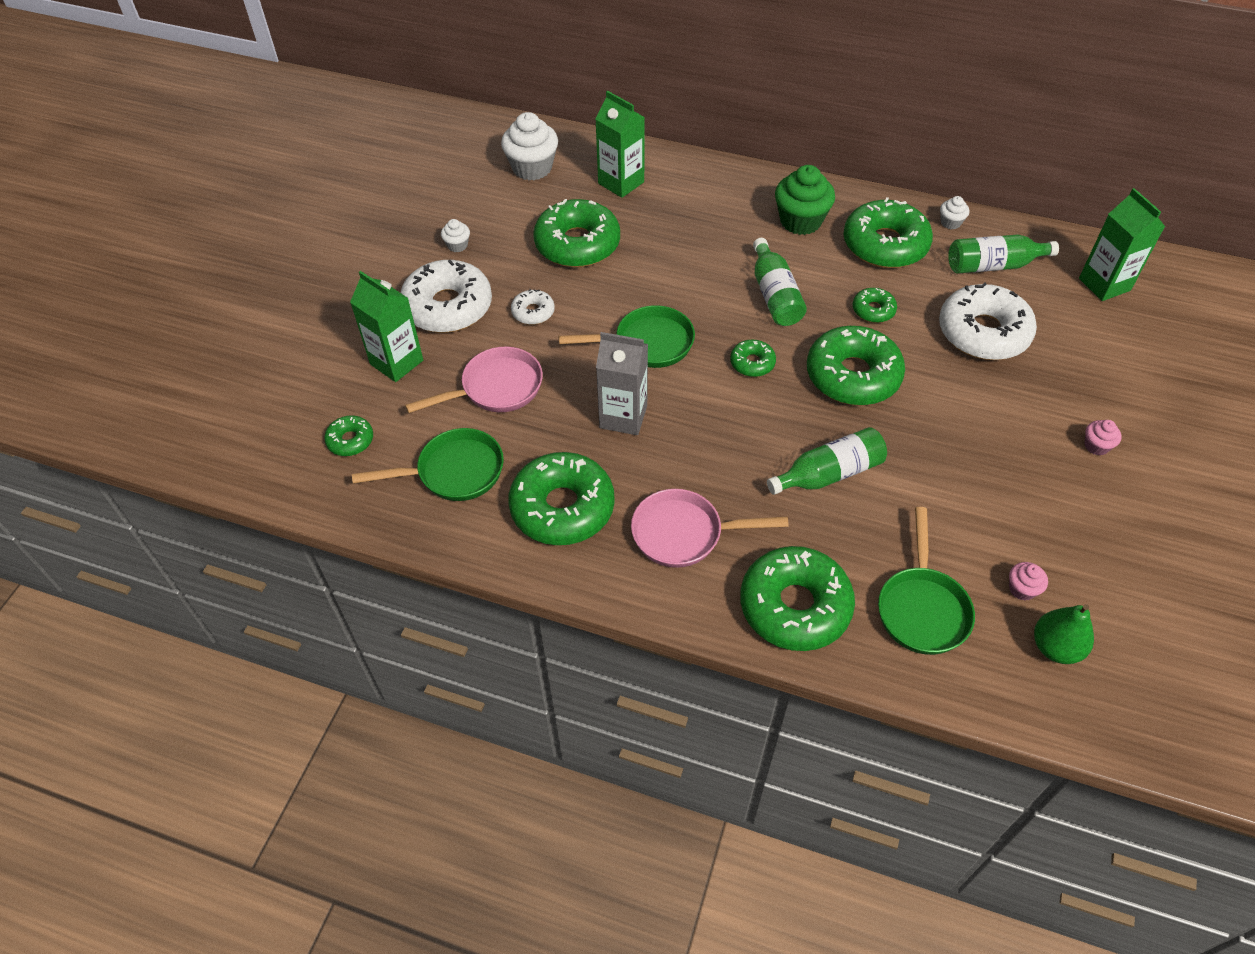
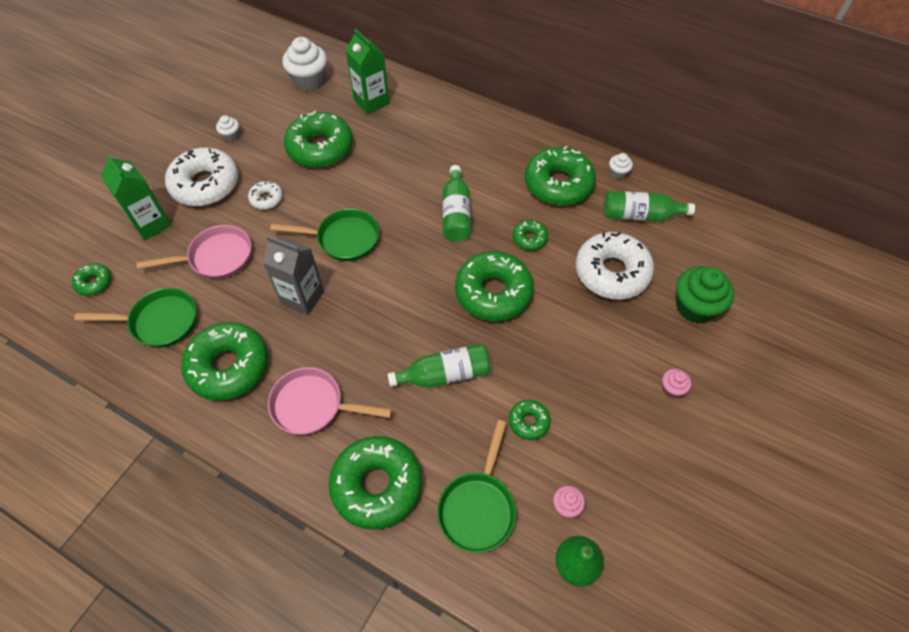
camera: 10 degrees right, 5 degrees up
(752, 363) = (418, 268): green donut -> green donut (529, 422)
(800, 221) = (498, 154): green cupcake -> green cupcake (695, 307)
(1104, 284) = (727, 246): green carton -> none

